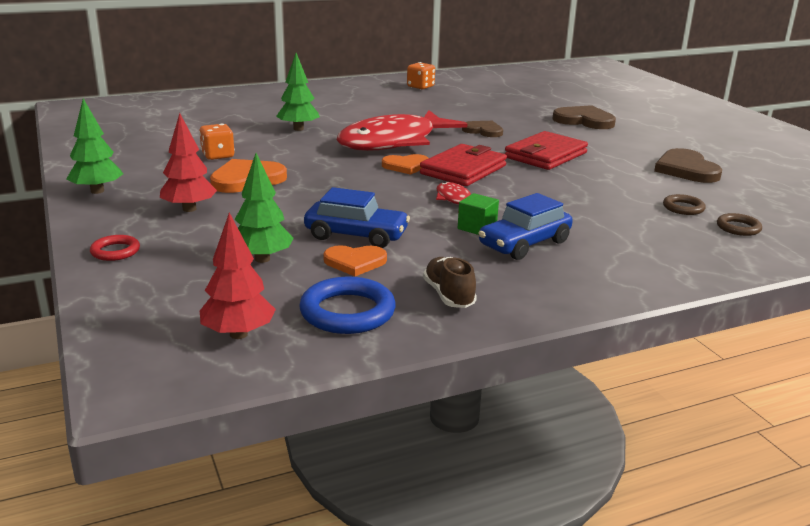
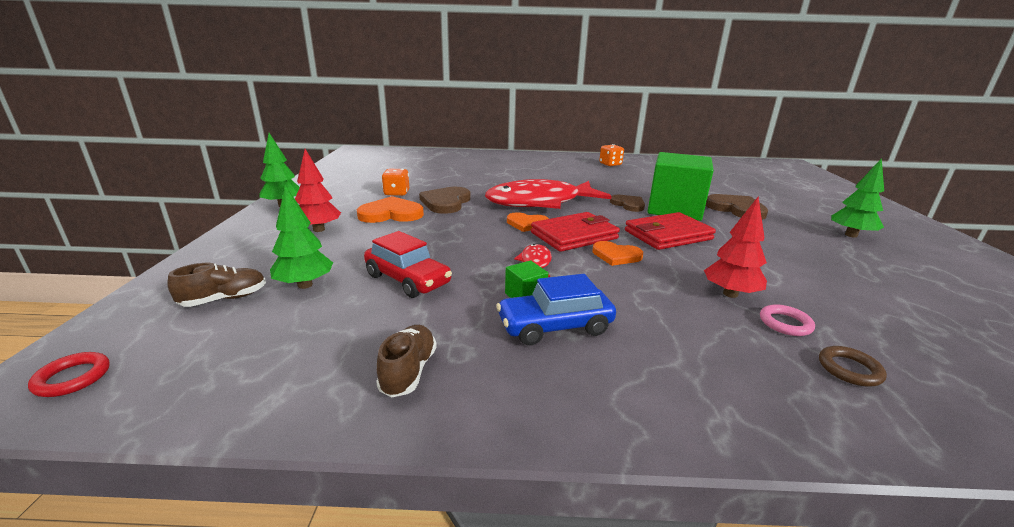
camera: 25 degrees right, 0 degrees up
(115, 251) = (220, 253): red ring -> red ring (72, 378)
(200, 285) = (225, 299): none -> brown shoe
(238, 334) = (174, 360): red tree -> red tree (730, 294)
(298, 129) = (479, 182): green tree -> green tree (851, 235)
(347, 312) = (292, 363): blue ring -> none
(355, 262) = (372, 307): orange heart -> orange heart (616, 255)
(356, 235) = (408, 280): blue car -> red car
(530, 129) = (674, 209): none -> green cube
(683, 208) = (785, 323): brown ring -> pink ring
(686, 169) = (819, 276): brown heart -> brown heart (446, 202)

